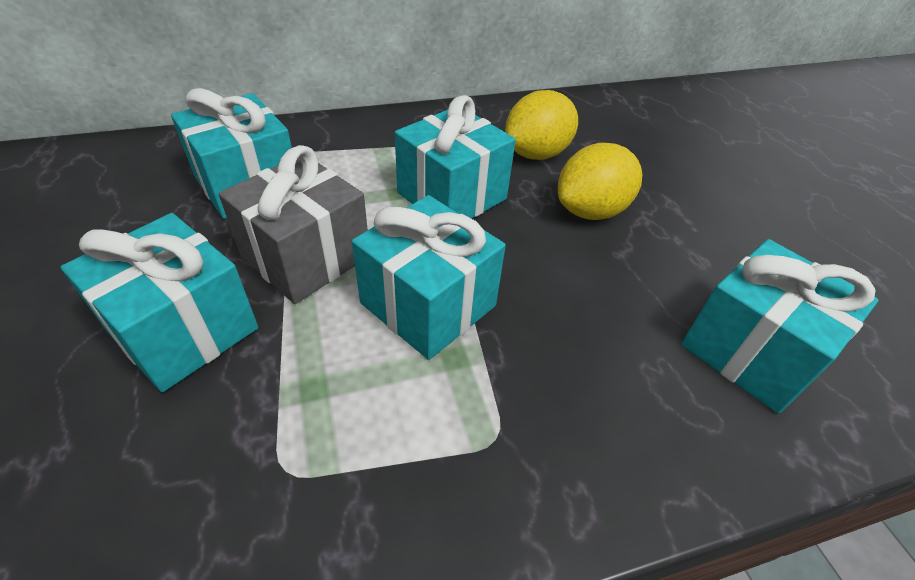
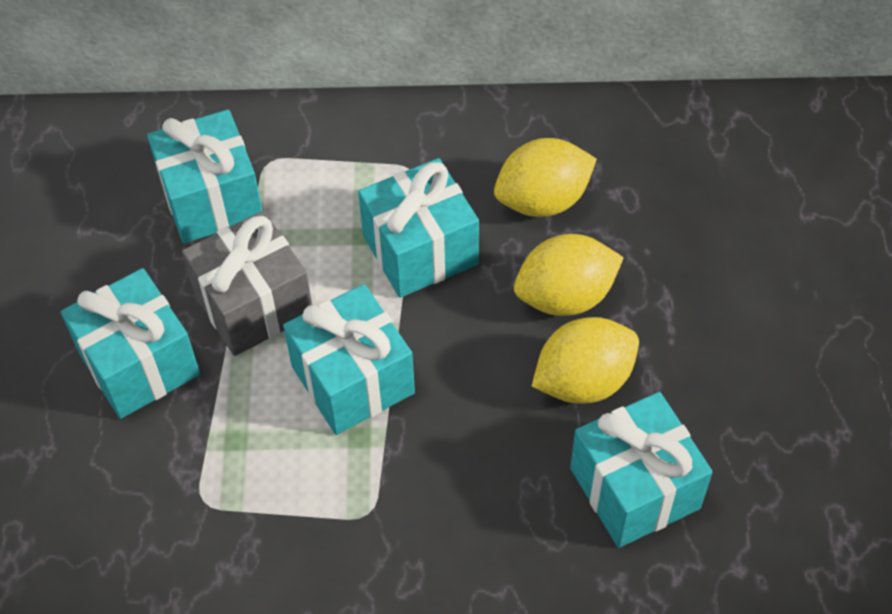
camera: 20 degrees right, 10 degrees up
(644, 269) = (583, 381): none -> yellow lemon

